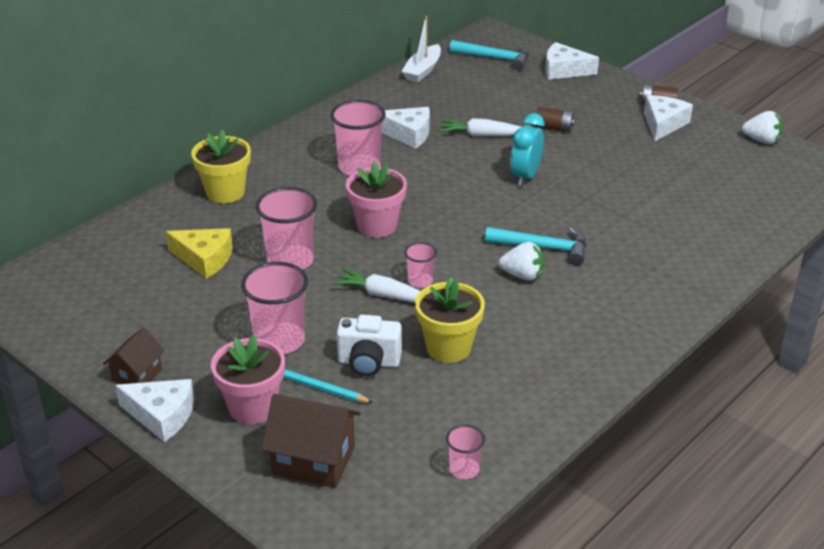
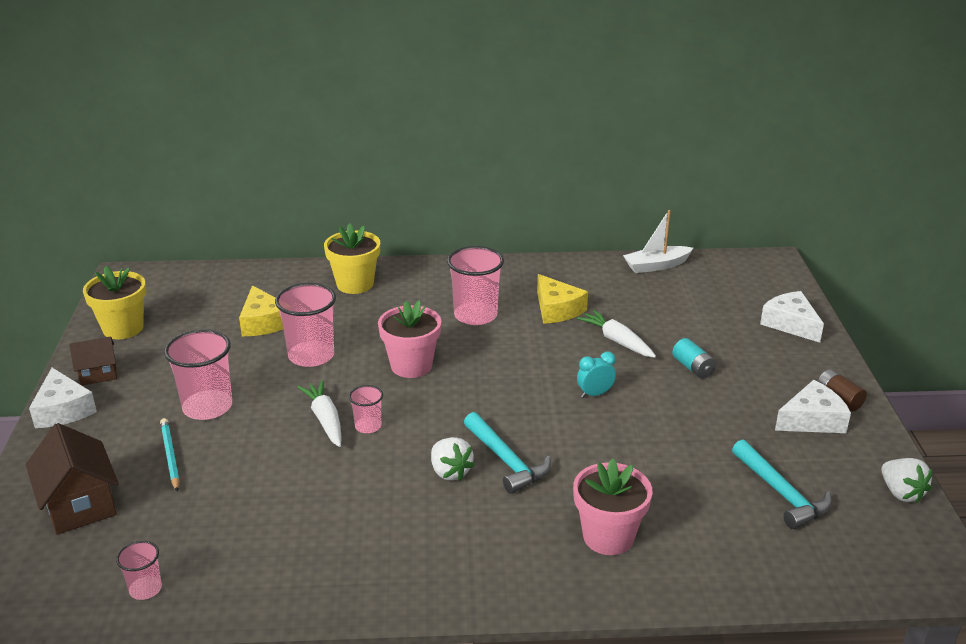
camera: 45 degrees right, 5 degrees down
(252, 407) = (114, 441): pink flower pot -> pink flower pot (608, 537)
(369, 362) = (229, 462): white camera -> none
(408, 134) = (557, 309): white cheese -> yellow cheese
(448, 347) = (298, 490): yellow flower pot -> yellow flower pot (123, 328)
(495, 58) = (740, 284): turquoise hammer -> turquoise hammer (781, 493)
(525, 176) = (595, 394): turquoise clock -> turquoise clock, size x0.66
(554, 128) = (693, 368): brown battery -> turquoise battery

